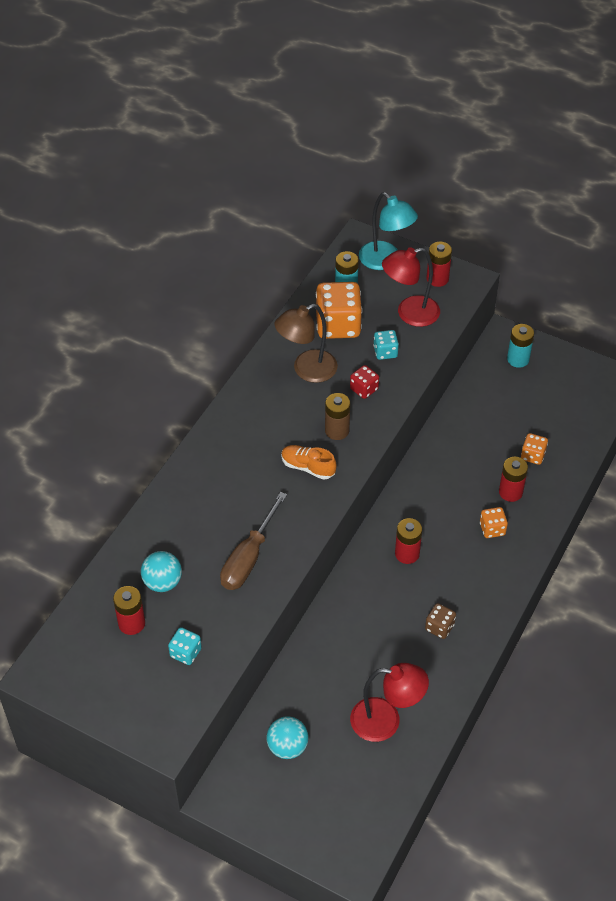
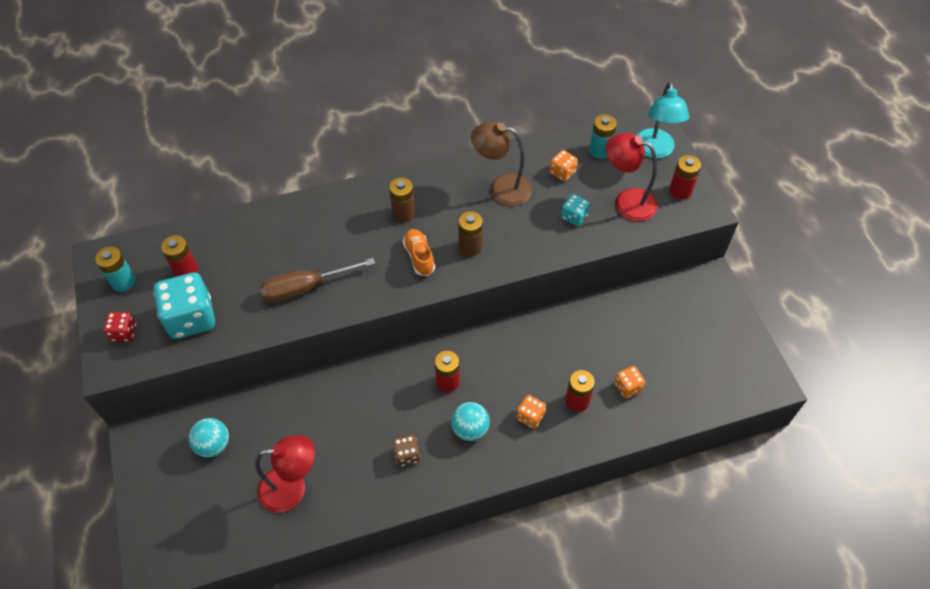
camera: 45 degrees right, 5 degrees up
(162, 582) = (236, 259): turquoise ball -> turquoise ball (470, 429)
(185, 653) = (191, 318): turquoise dice -> turquoise dice, size x2.00
(254, 444) = (403, 213): none -> brown battery
(338, 325) = (562, 172): orange dice -> orange dice, size x0.50
(364, 389) = (525, 232): red dice -> red dice (124, 333)
(386, 721) = (292, 488): red lamp -> red lamp turned 60 degrees counterclockwise
(518, 359) = (702, 305): turquoise battery -> turquoise battery (123, 282)

